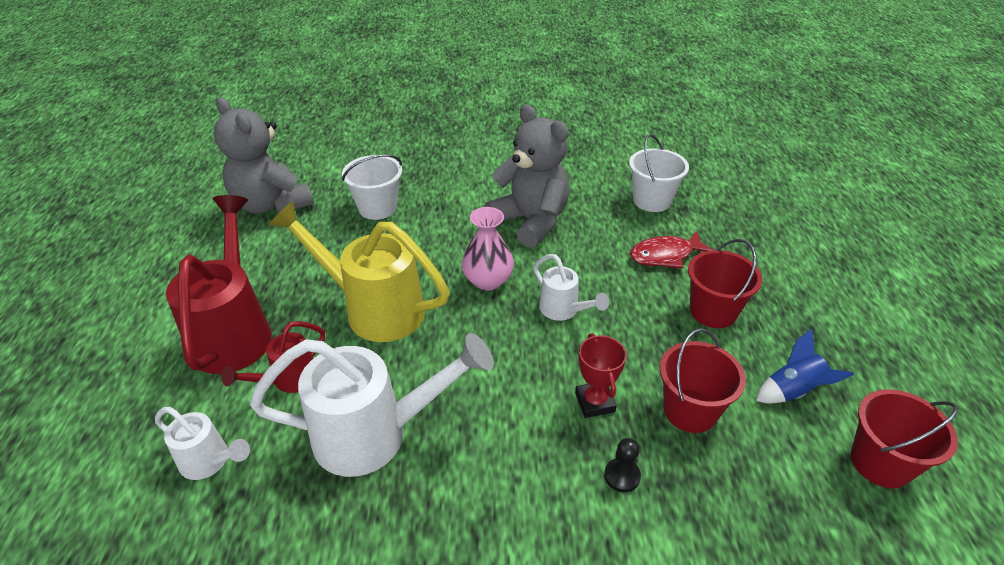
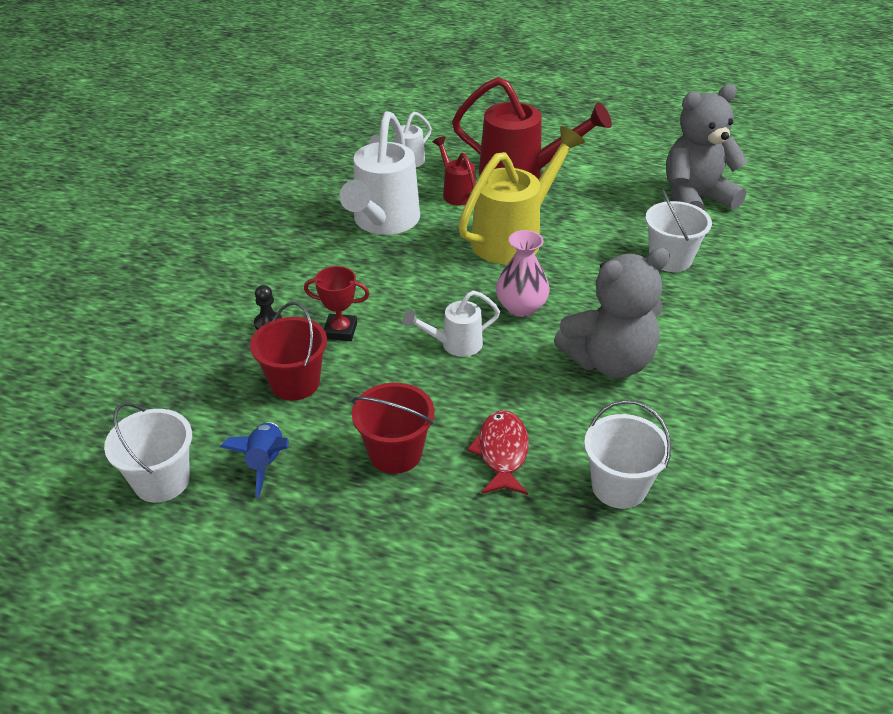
camera: 110 degrees right, 0 degrees up
(880, 463) = (162, 481): red bucket -> white bucket

